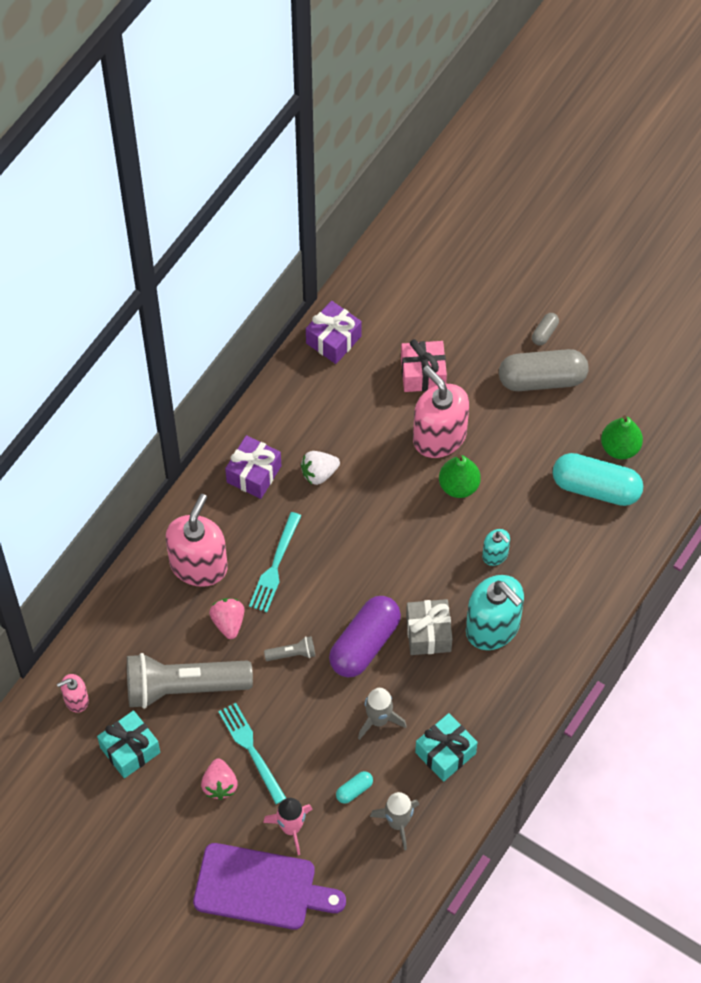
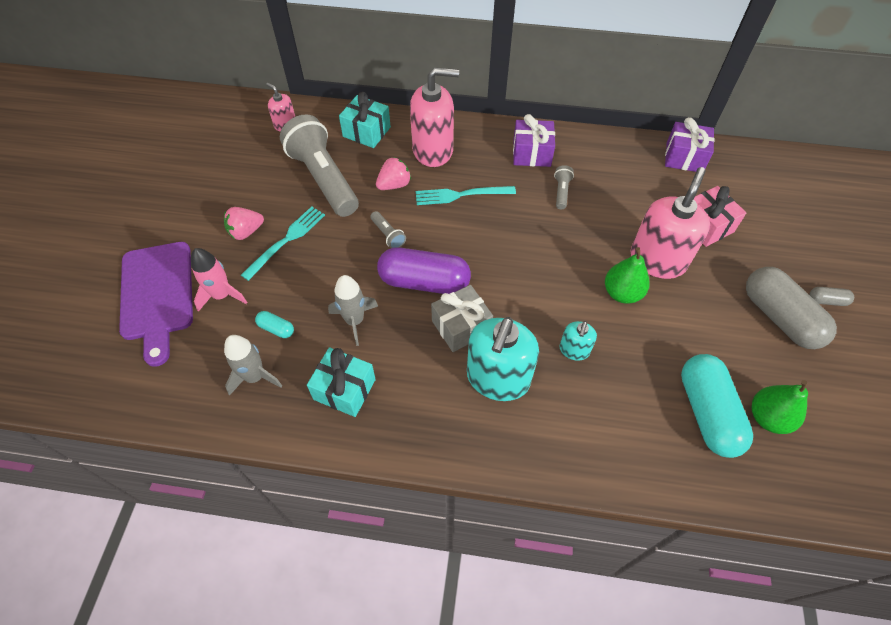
camera: 65 degrees right, 5 degrees down
(130, 750) = (256, 167): turquoise gift -> turquoise gift (366, 132)
(319, 473) = (561, 192): white strawberry -> grey flashlight

